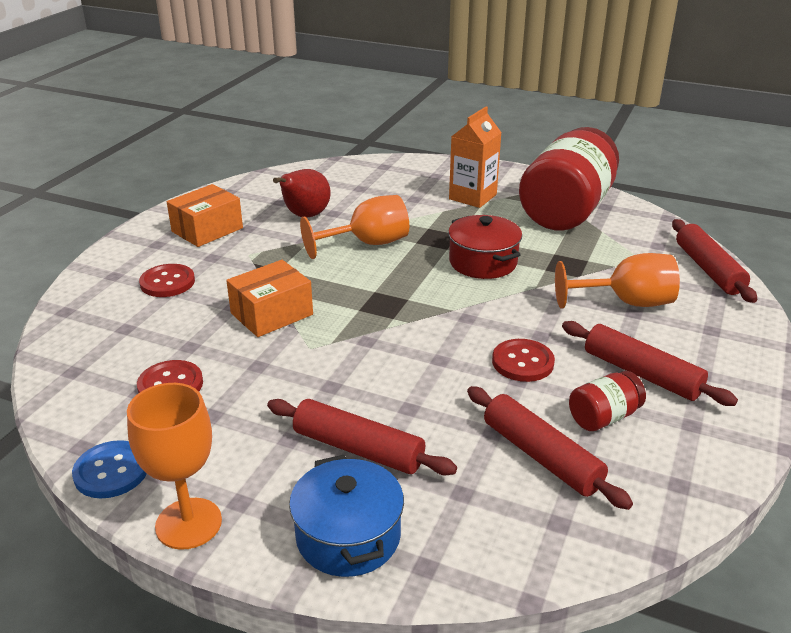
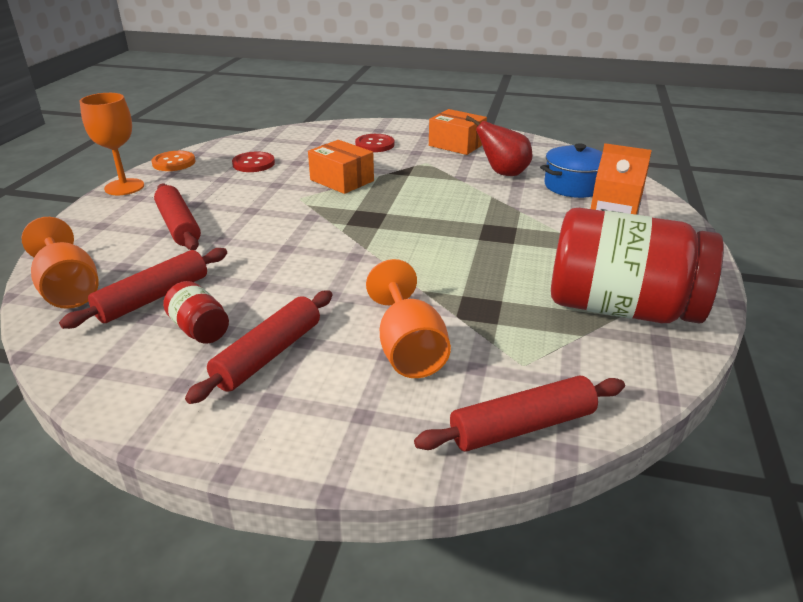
camera: 80 degrees right, 0 degrees up
(111, 471) = (174, 163): blue button -> orange button
(348, 536) = (95, 231): blue pot -> blue pot (573, 186)
(358, 449) = (178, 226): red rolling pin -> red rolling pin turned 45 degrees counterclockwise
(367, 244) = (467, 202): orange goblet -> orange goblet (68, 289)
(483, 262) = (460, 259): red pot -> none
(522, 362) = (285, 286): red button -> none

